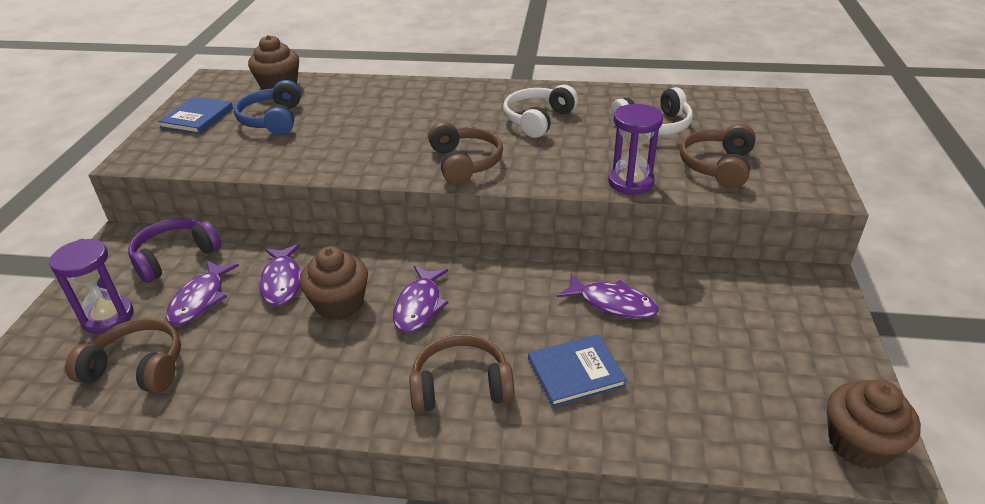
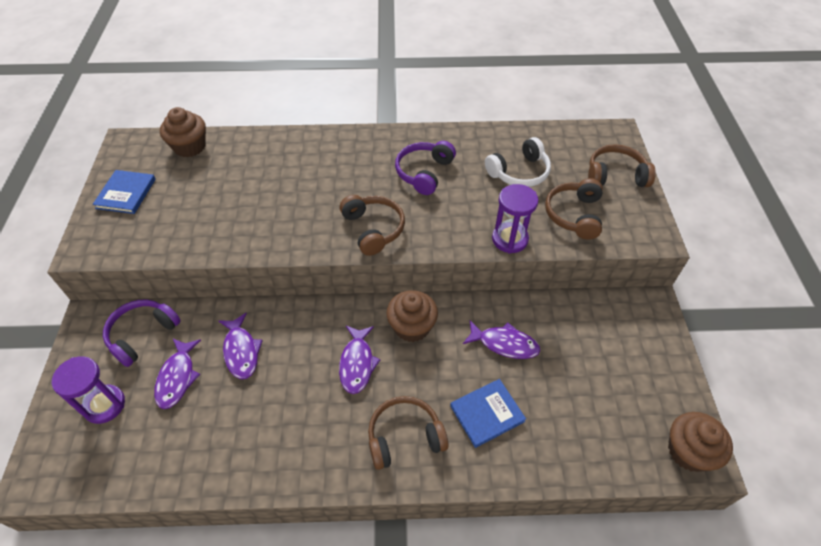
camera: 10 degrees left, 15 degrees up
(137, 367) = (145, 452): brown headphones -> brown headphones (615, 175)
(272, 120) = (195, 190): blue headphones -> none
(339, 303) = (293, 368): brown cupcake -> brown cupcake (412, 326)
(537, 120) = (424, 172): white headphones -> purple headphones

